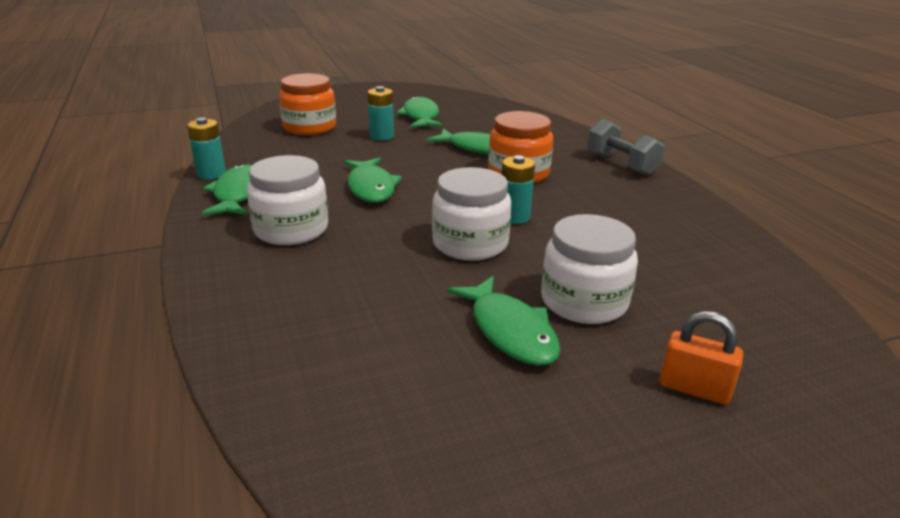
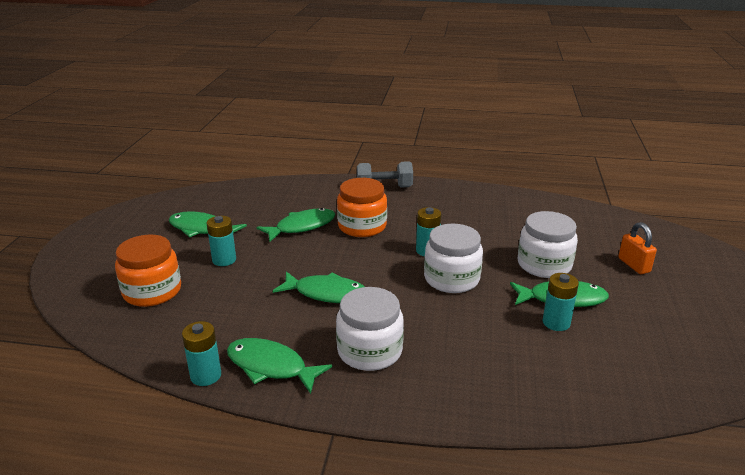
camera: 60 degrees left, 0 degrees up
(444, 335) = (556, 322): none -> turquoise battery
(694, 389) = (634, 265): orange padlock -> orange padlock turned 75 degrees counterclockwise

